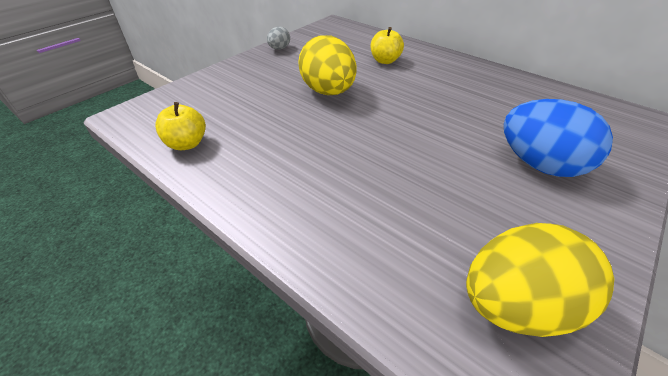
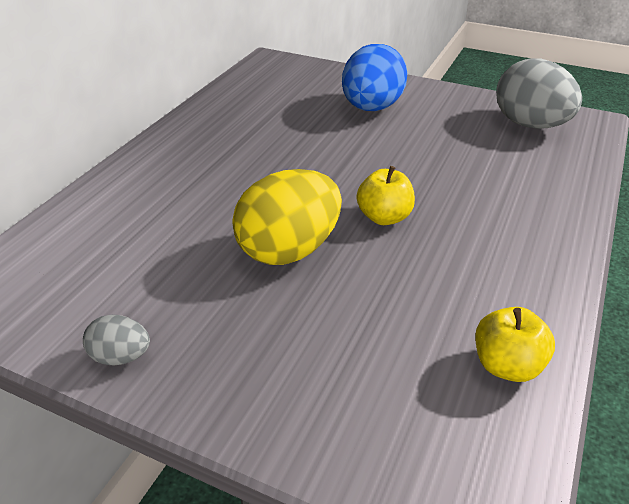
camera: 105 degrees left, 5 degrees down
(385, 61) = (166, 208): yellow apple -> yellow apple (384, 217)
(515, 304) = (530, 125): yellow egg -> grey egg

